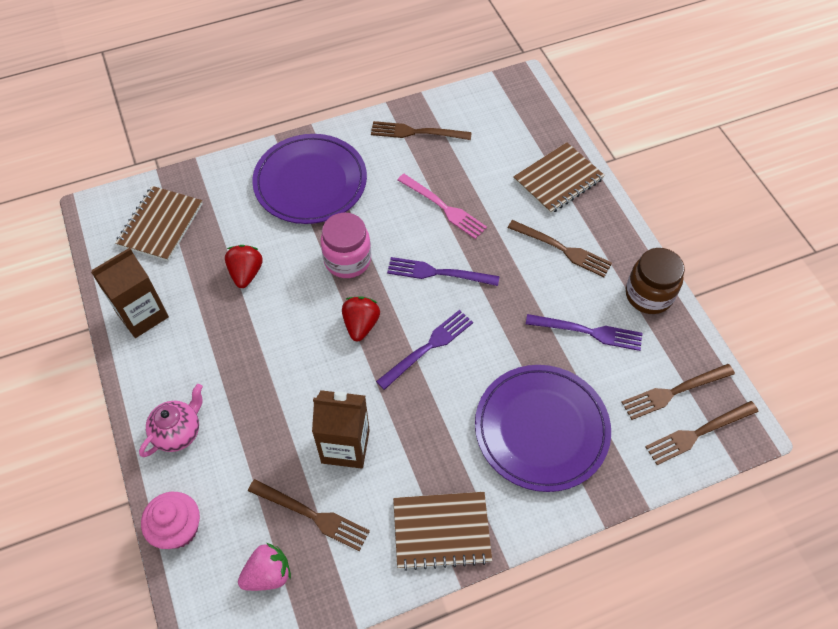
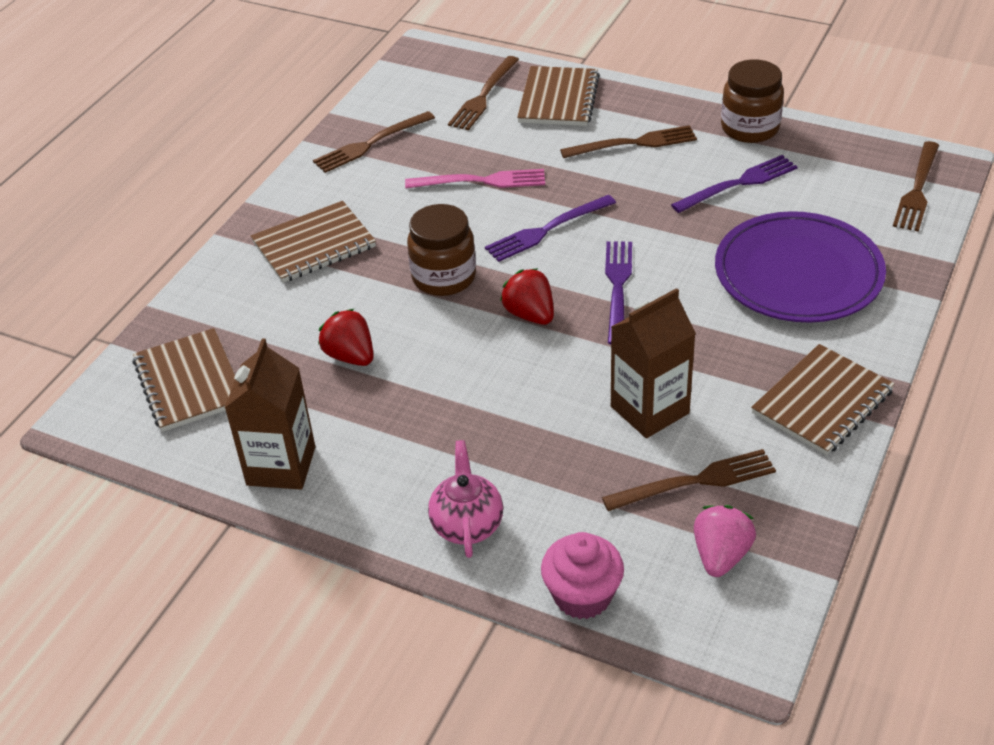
camera: 40 degrees left, 15 degrees down
(310, 182) = (314, 245): purple plate -> brown notebook
(347, 260) = (444, 277): pink jar -> brown jar
(673, 392) = (861, 177): brown fork -> brown fork (483, 97)

